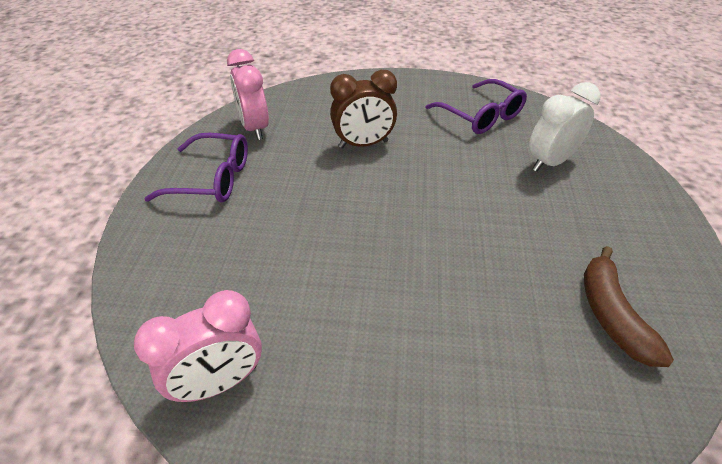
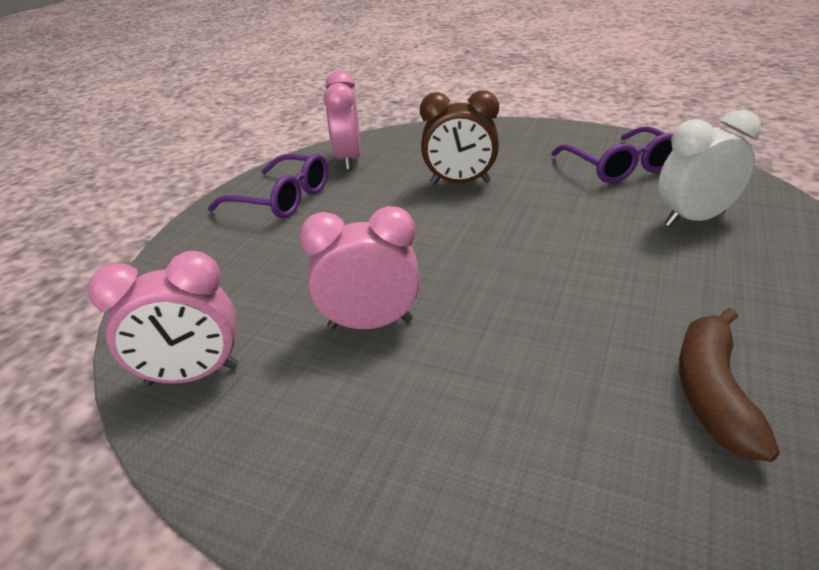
camera: 20 degrees right, 10 degrees down
(349, 300) = (370, 324): none -> pink clock

